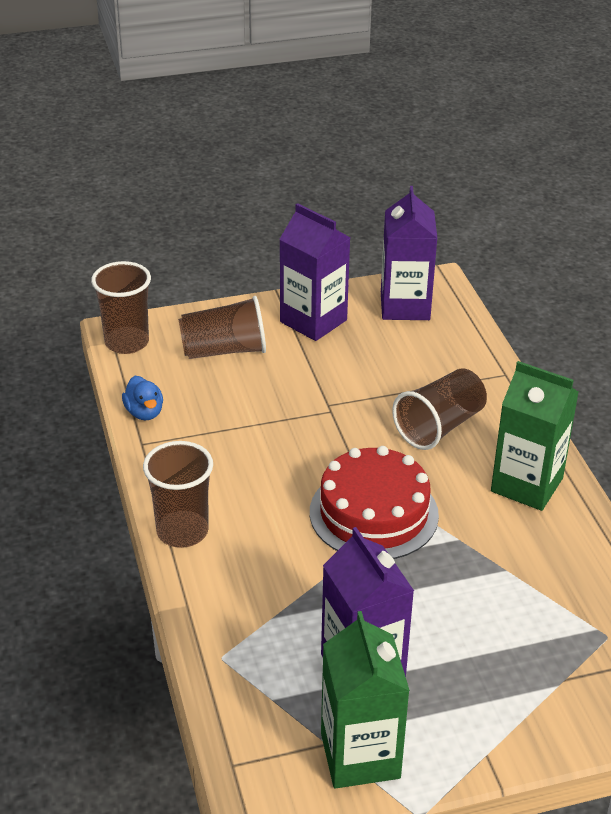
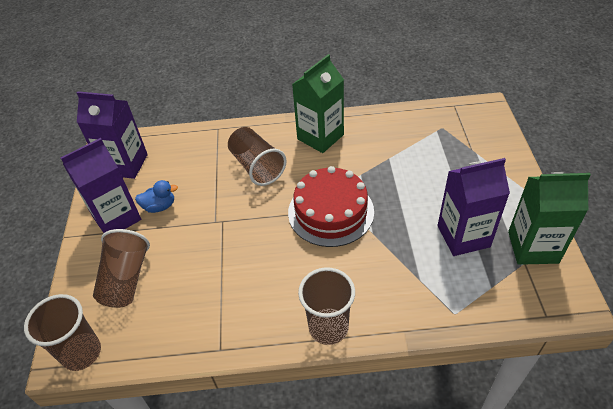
camera: 75 degrees left, 10 degrees up
(144, 412) = (182, 345): blue duck -> blue duck (159, 206)

